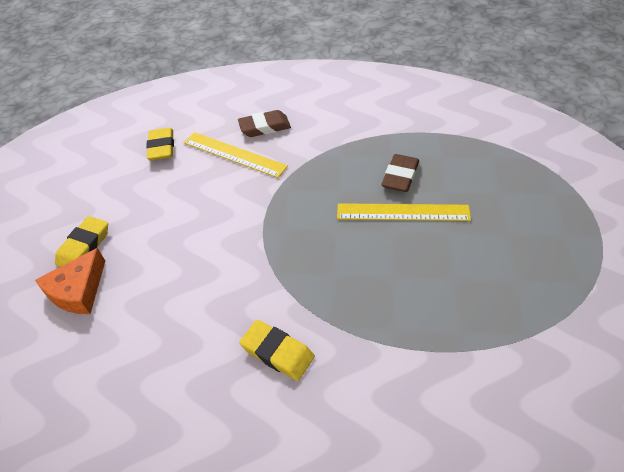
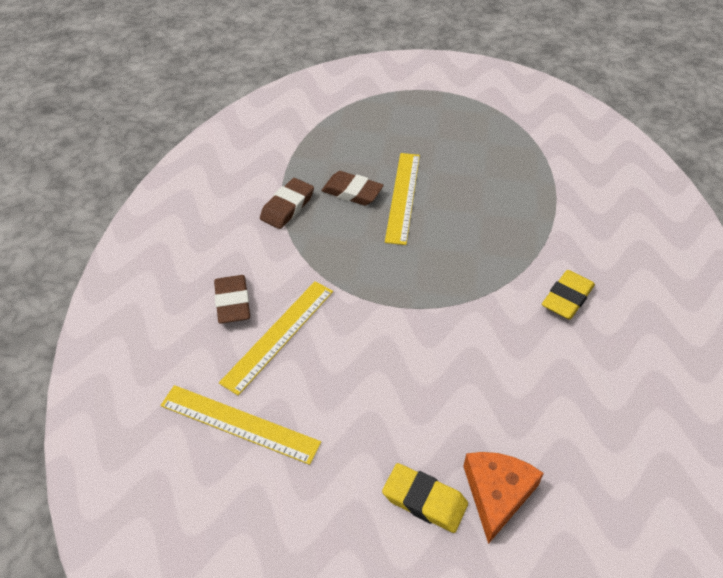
camera: 90 degrees left, 0 degrees up
(78, 290) = (497, 494): orange cheese -> orange cheese turned 105 degrees counterclockwise
(162, 147) = (239, 424): yellow eraser -> yellow ruler
(371, 139) = (287, 207): none -> brown eraser

